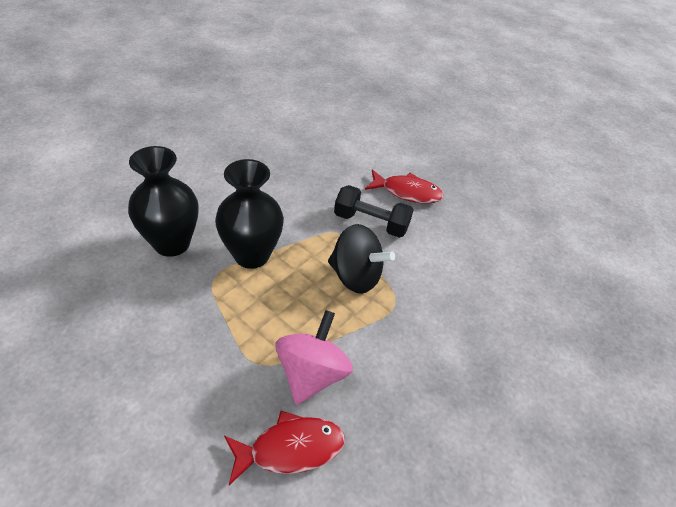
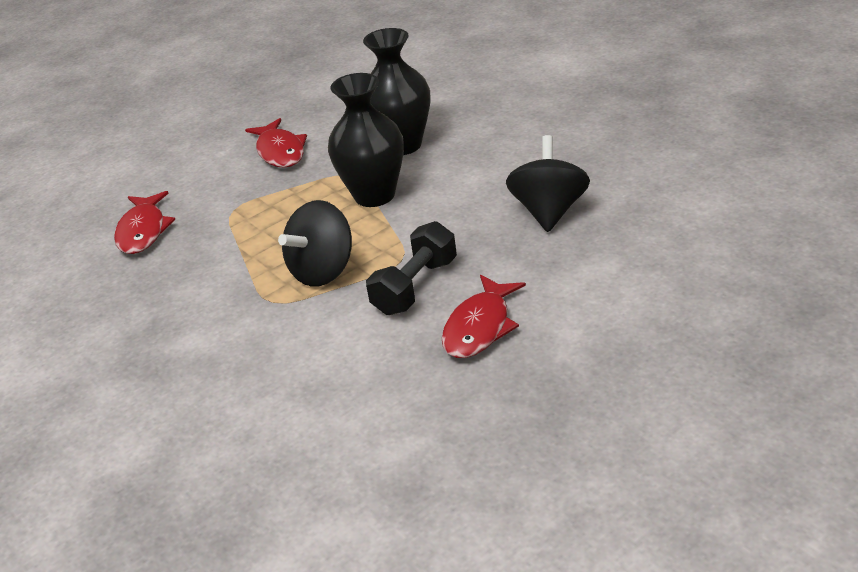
camera: 110 degrees right, 10 degrees down
(151, 341) = (280, 151): none -> red fish
(287, 163) = (549, 211): none -> black spinning top
(311, 374) = (208, 241): pink spinning top -> none

